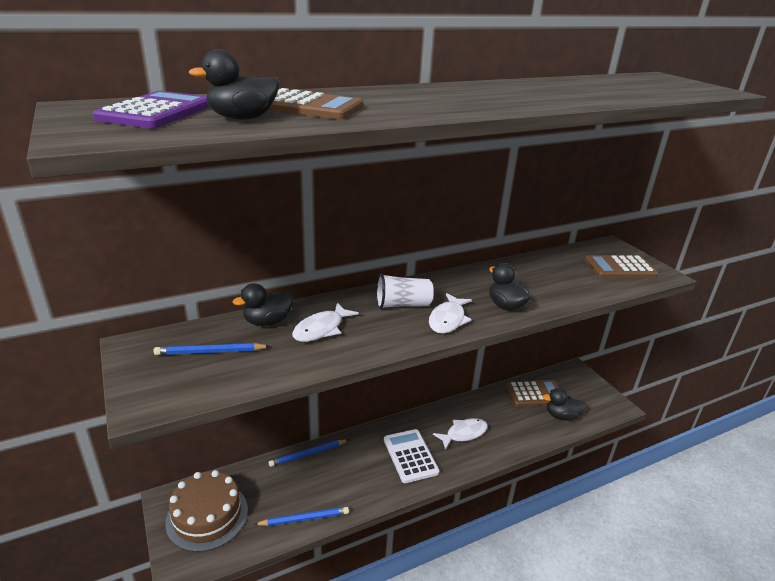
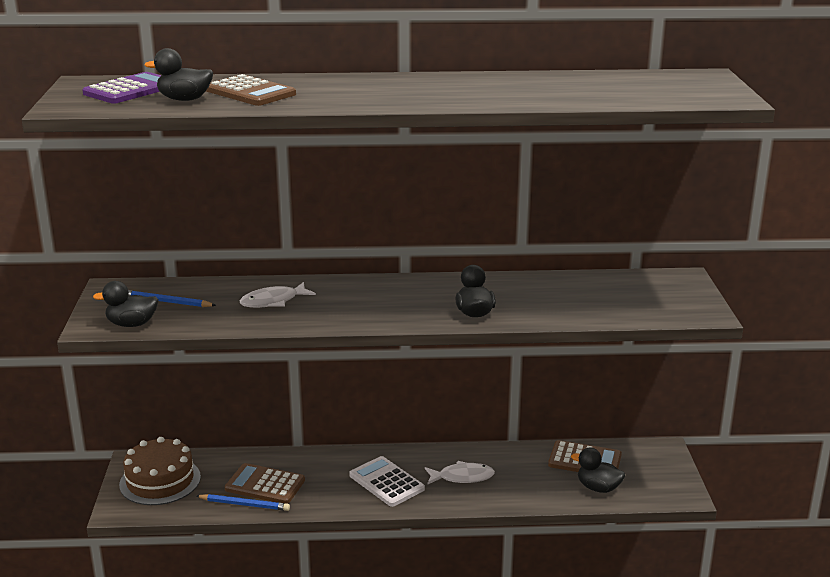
camera: 25 degrees right, 5 degrees down
(267, 322) = (231, 288): black duck -> black duck (132, 324)
(308, 454) = (282, 457): blue pencil -> none
(402, 305) = (368, 295): white cup -> none
(410, 456) = (386, 482): white calculator -> white calculator turned 45 degrees counterclockwise
(448, 319) = (400, 314): white fish -> none
(620, 268) = (659, 300): brown calculator -> brown calculator (265, 485)

